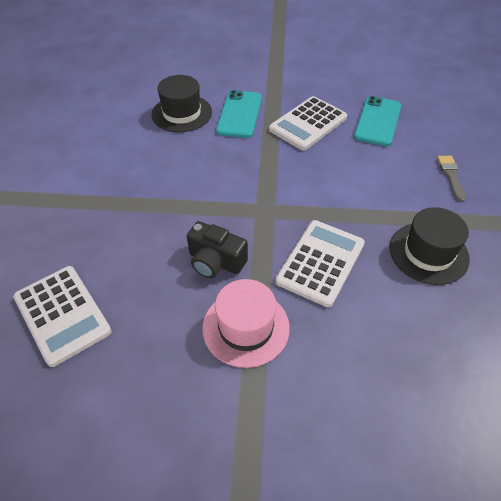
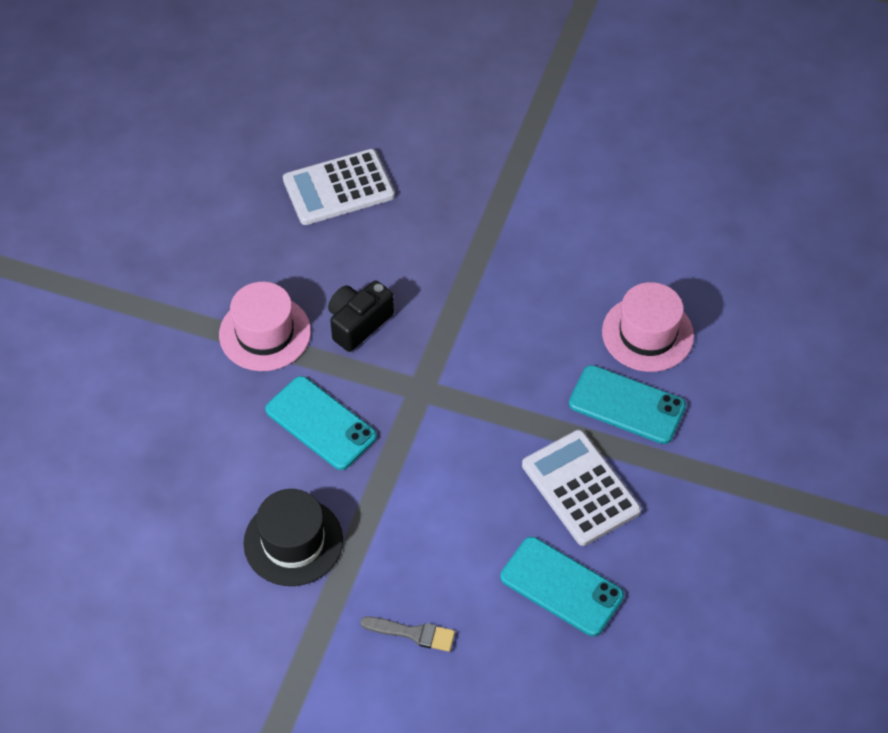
camera: 105 degrees right, 5 degrees up
(182, 113) = (647, 334): black hat -> pink hat
(320, 262) = (320, 423): white calculator -> turquoise phone

